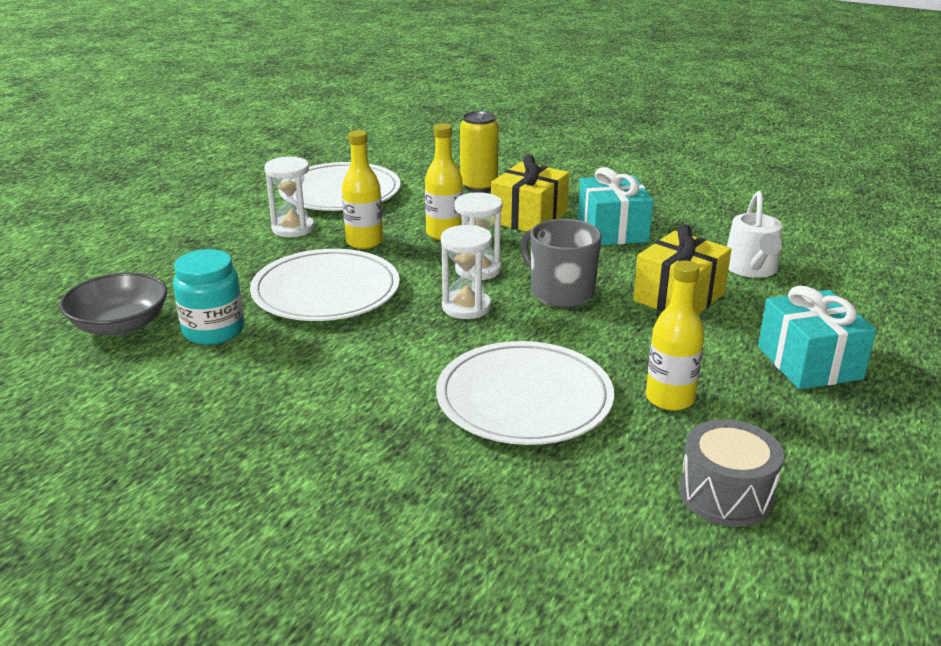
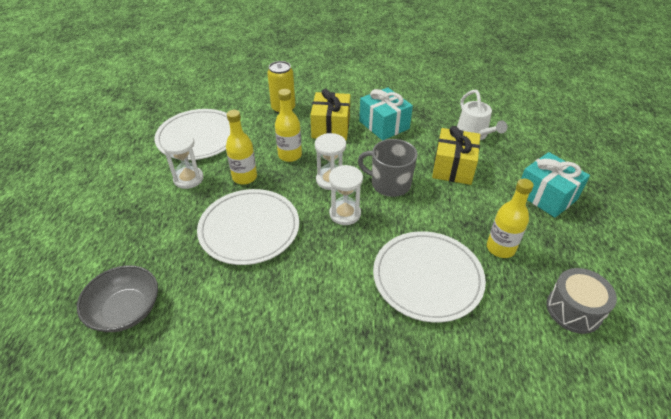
camera: 25 degrees left, 15 degrees up
(213, 331) = (198, 291): turquoise jar -> none

